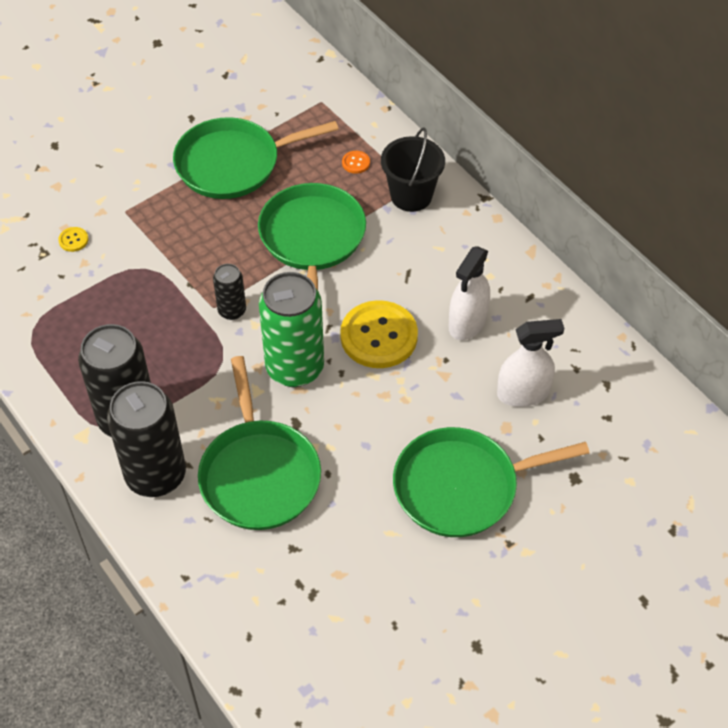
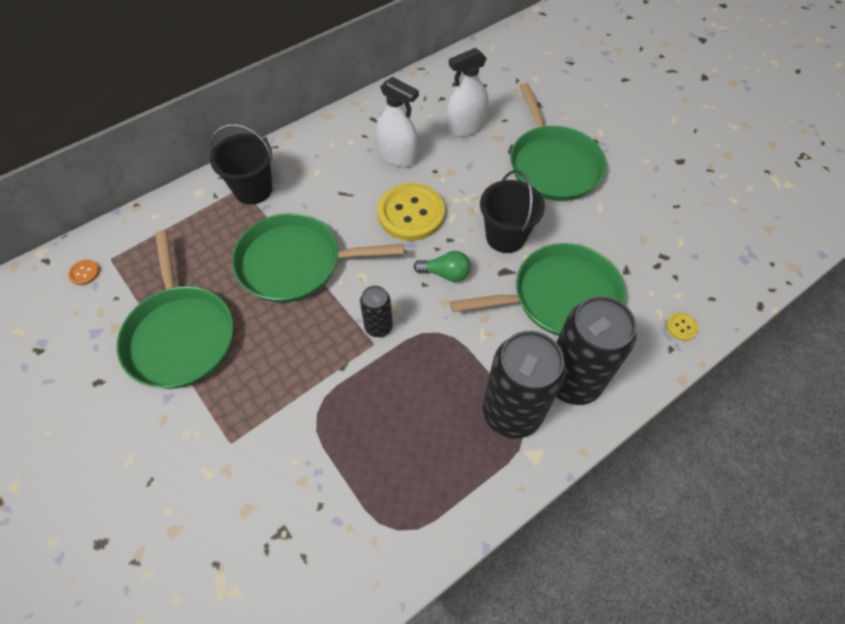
camera: 90 degrees left, 5 degrees up
(73, 240) = (266, 498): yellow button -> yellow button (681, 327)
(295, 368) = (445, 273): green can -> green light bulb
(345, 427) = (505, 236): none -> black bucket
(356, 163) = (203, 230): orange button -> orange button (84, 273)
(523, 393) = (465, 127): white spray bottle -> white spray bottle turned 105 degrees counterclockwise

